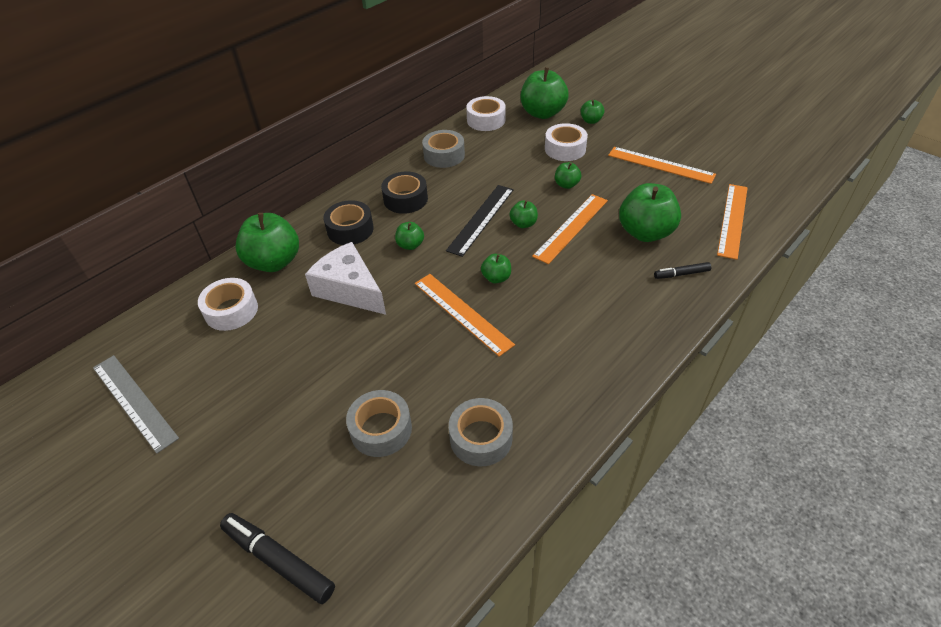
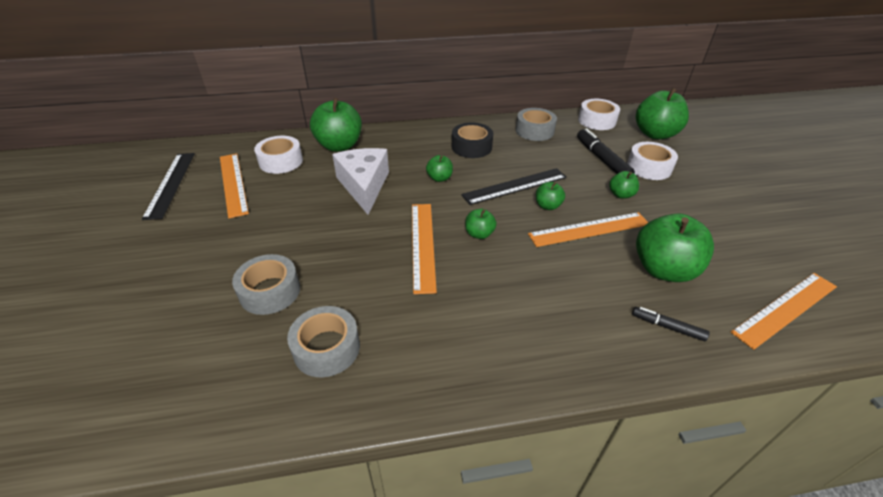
camera: 35 degrees right, 5 degrees down
(134, 401) = (171, 184): grey ruler -> black ruler
(278, 560) = (107, 335): black marker -> black marker (602, 159)
(350, 229) = (410, 149): black tape -> none
(591, 121) = (699, 157): green apple -> none
(660, 165) = (741, 220): orange ruler -> orange ruler (233, 183)

